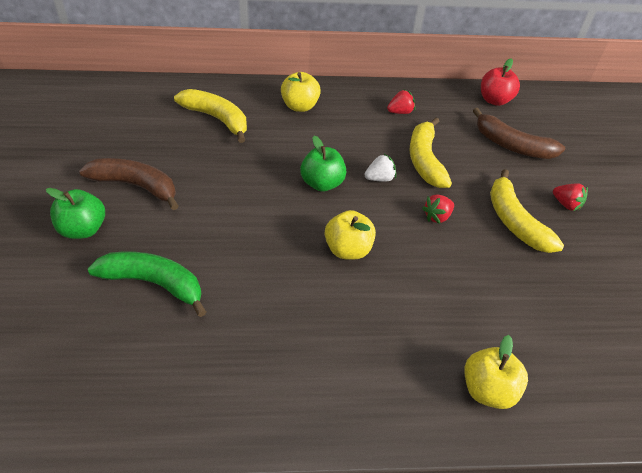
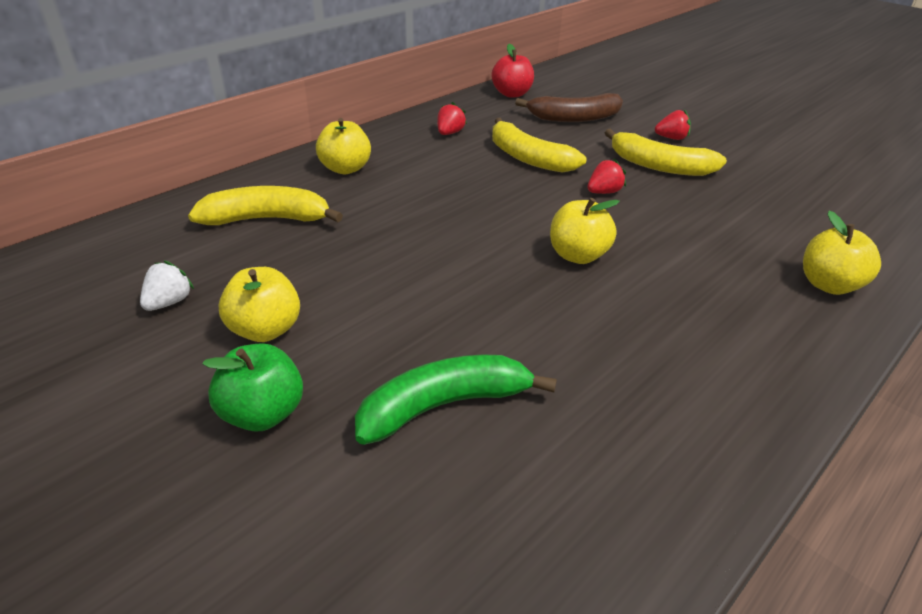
camera: 40 degrees left, 10 degrees down
(136, 186) = (265, 330): brown banana -> yellow apple
(322, 183) = (470, 218): green apple -> none
(379, 178) = (514, 189): white strawberry -> white strawberry (169, 302)
(437, 217) = (603, 192): red strawberry -> red strawberry turned 135 degrees counterclockwise

